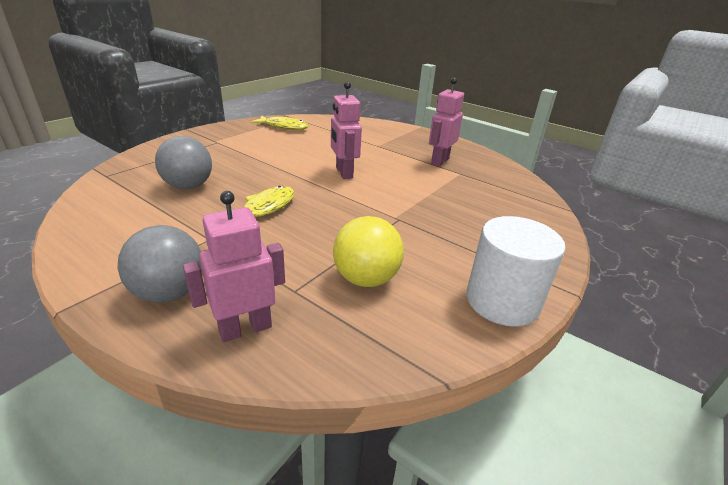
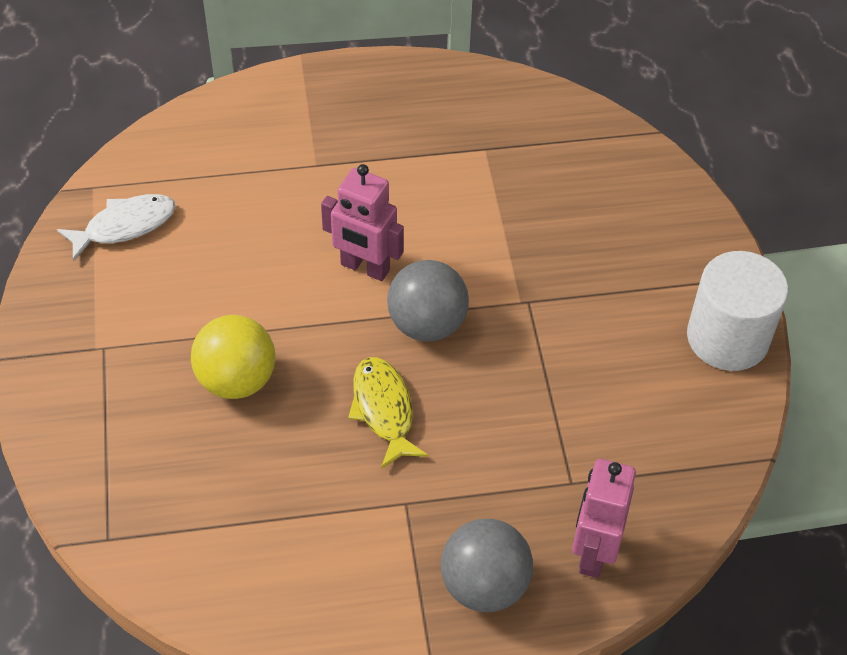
camera: 45 degrees left, 20 degrees up
(188, 186) = (241, 459): grey ball -> grey ball (427, 324)
(284, 127) = (125, 226): yellow fish -> white fish
(366, 279) = (605, 413): yellow ball -> yellow ball (236, 380)
(439, 161) = (434, 140): pink robot -> none

